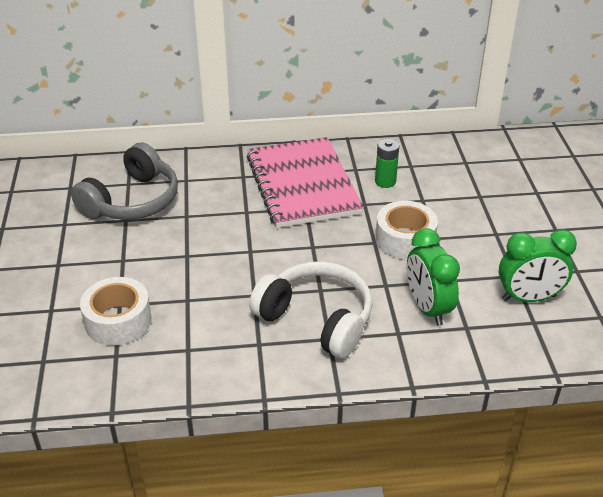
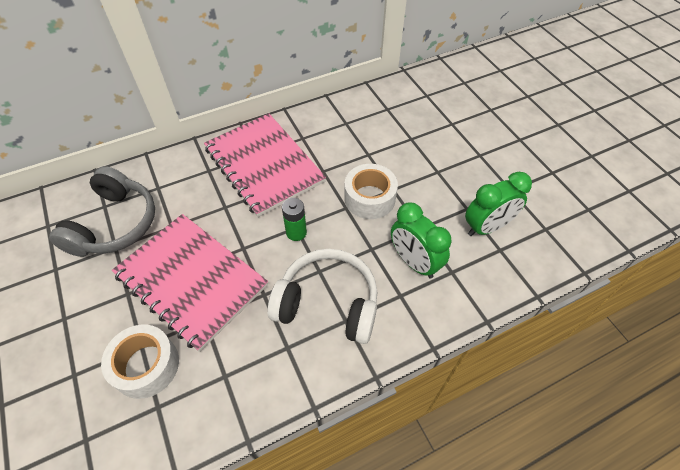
camera: 20 degrees left, 15 degrees up
(187, 265) = (191, 280): none -> pink notebook
(385, 182) = (331, 144): green battery -> green battery (296, 232)

